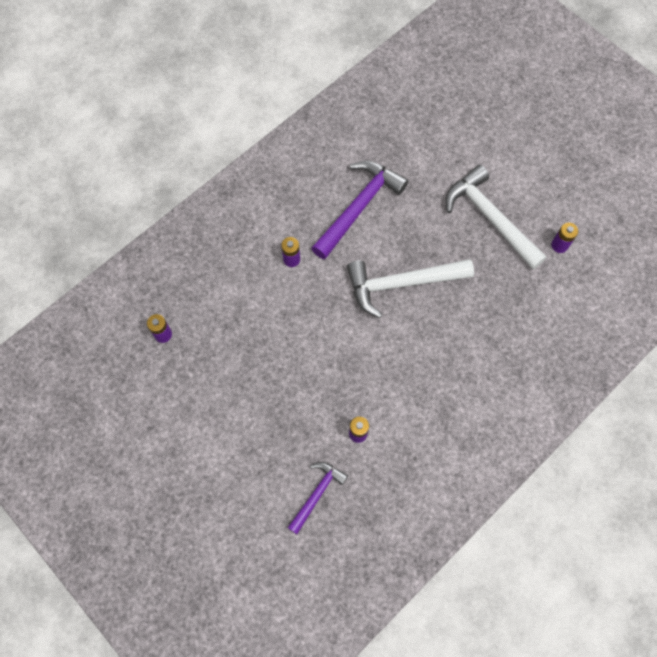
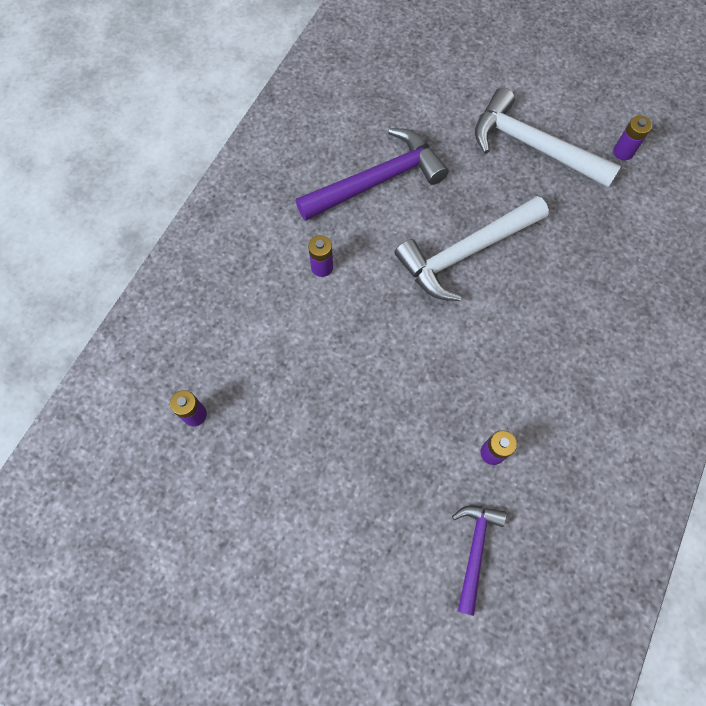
camera: 20 degrees left, 0 degrees up
(359, 207) = (377, 180): purple hammer -> purple hammer turned 45 degrees clockwise

